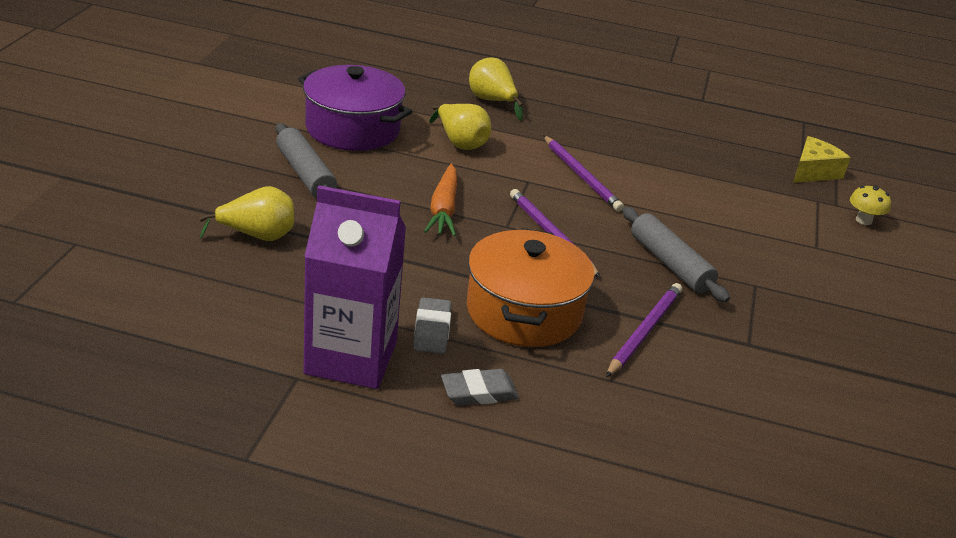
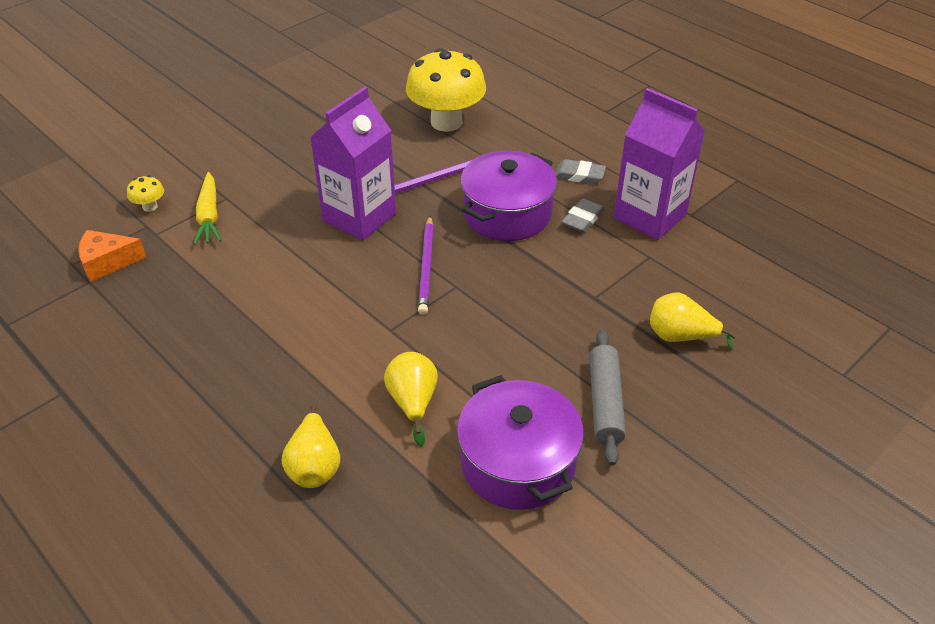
camera: 145 degrees left, 10 degrees up
(443, 209) = (497, 319): orange carrot -> none
(524, 312) = (507, 213): orange pot -> purple pot
(581, 176) = (333, 321): purple pencil -> none
(670, 264) = (359, 217): grey rolling pin -> purple carton
(727, 423) = (446, 122): none -> yellow mushroom
(803, 227) = (209, 216): none -> yellow carrot
(813, 171) = (107, 262): yellow cheese -> orange cheese

